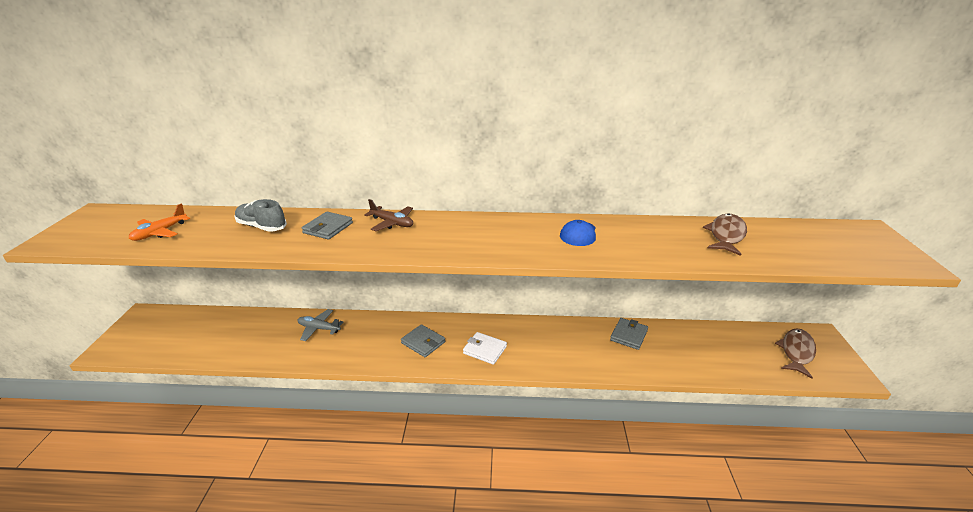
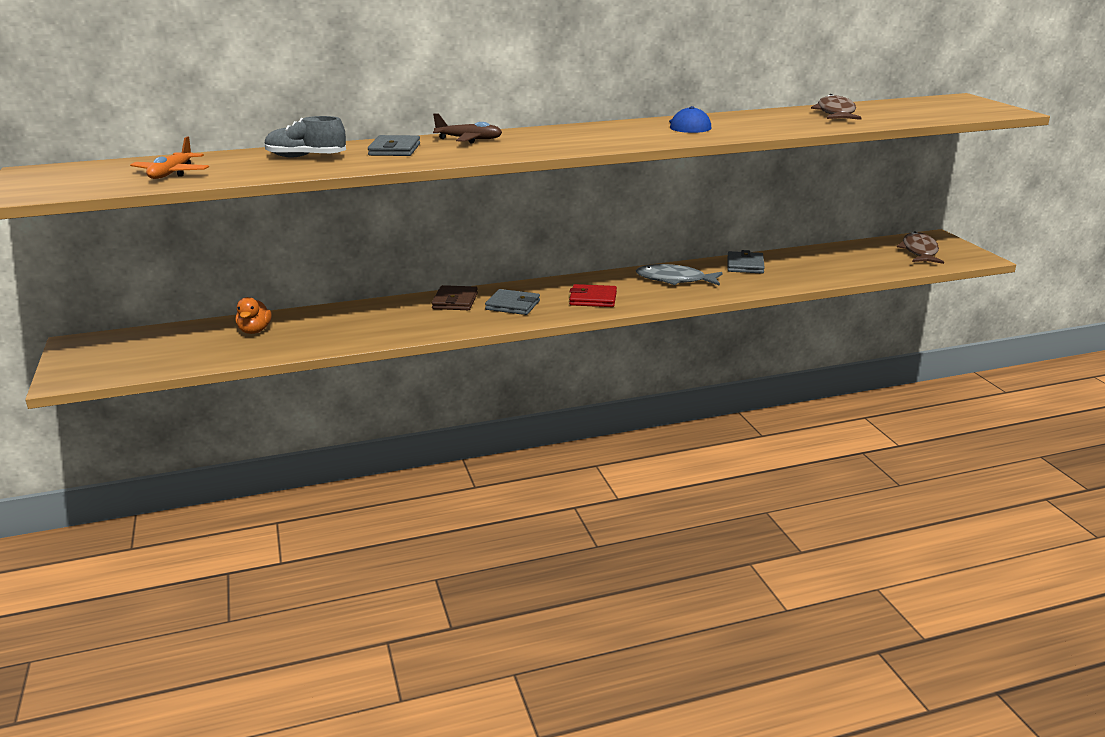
camera: 20 degrees left, 5 degrees down
(244, 328) = (255, 331): none -> orange duck
(319, 328) = (363, 315): grey plane -> none
(388, 327) = (455, 301): none -> brown wallet
(484, 350) = (593, 299): white wallet -> red wallet
(561, 341) = (674, 280): none -> grey fish

